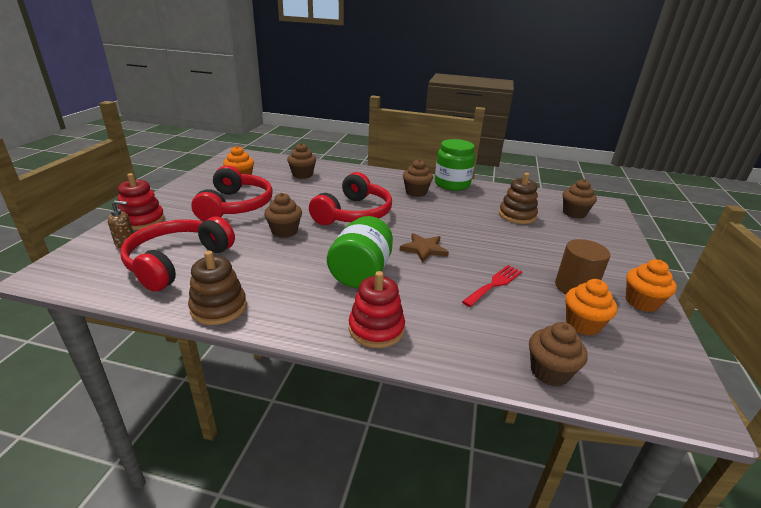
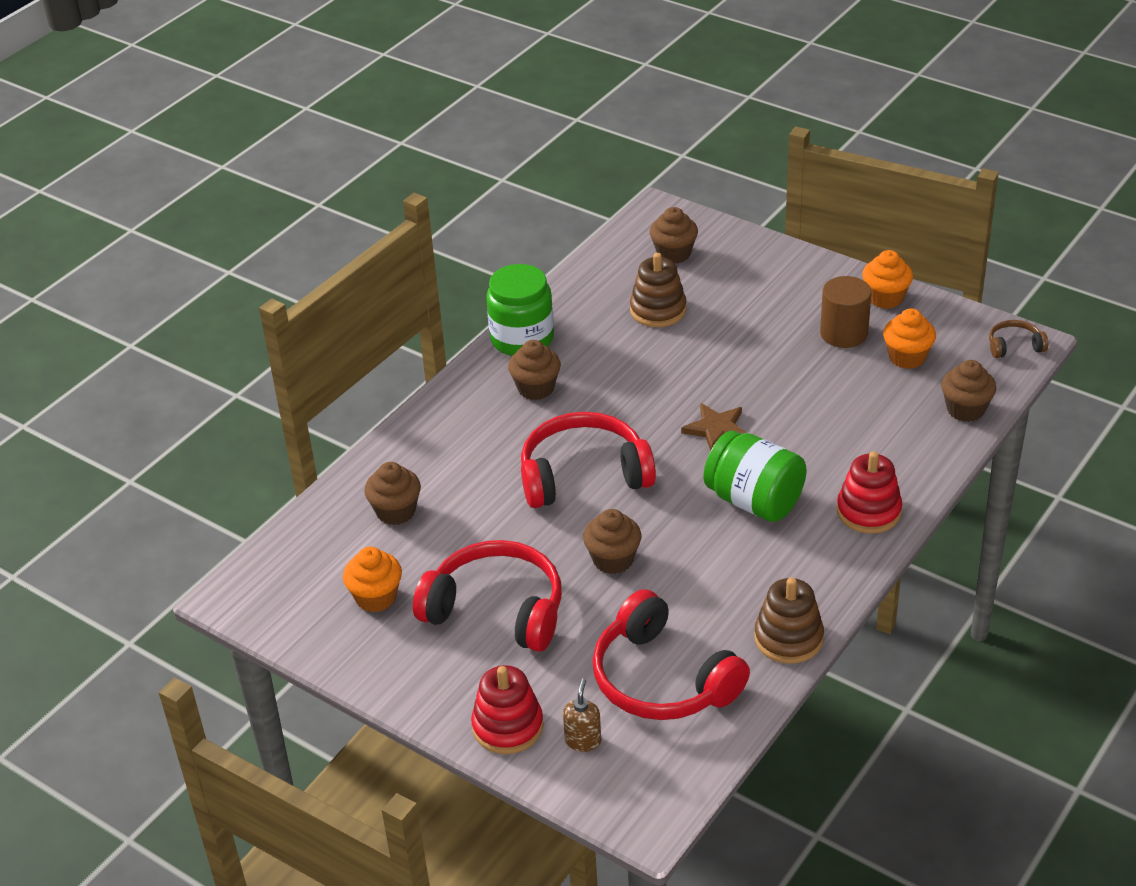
camera: 65 degrees left, 10 degrees up
(354, 213) = (583, 475): red headphones -> red headphones turned 60 degrees counterclockwise
(494, 284) = (816, 394): red fork -> none
(678, 397) = (1014, 346): none -> brown headphones

